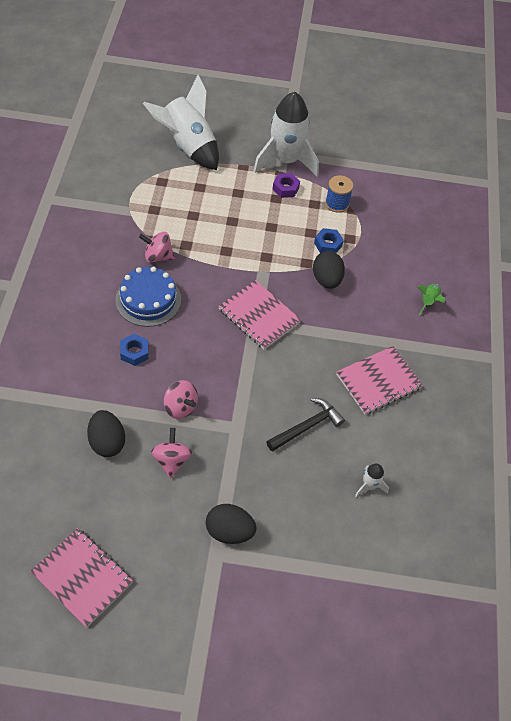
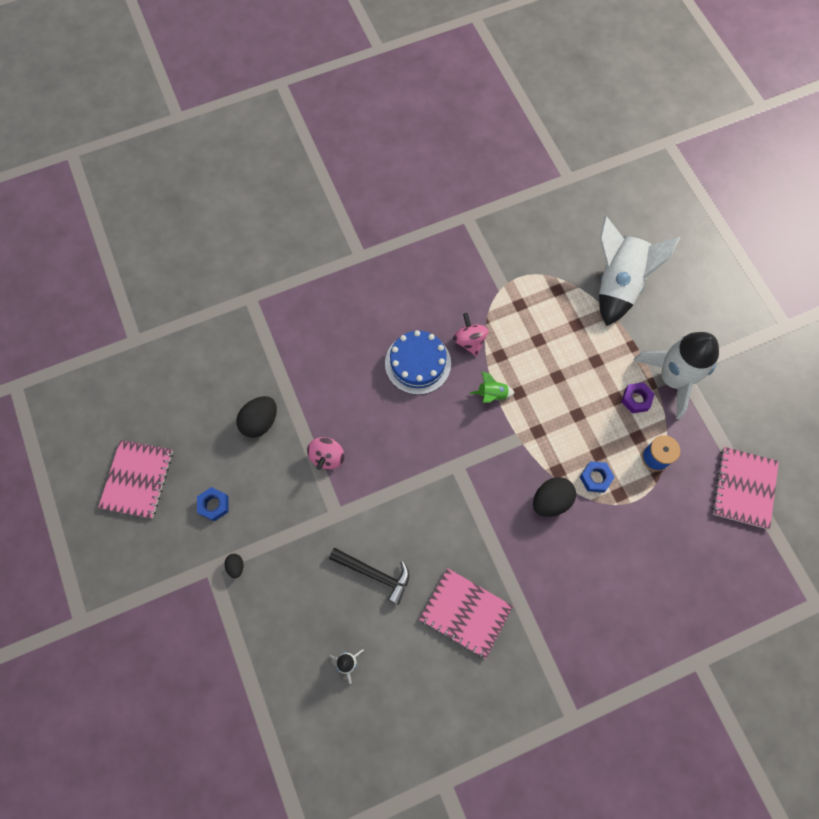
camera: 65 degrees right, 15 degrees up
(134, 352) = (357, 387): blue nut -> blue nut (214, 505)
(171, 460) = (273, 481): pink spinning top -> none
(229, 531) = (236, 566): black egg -> black egg, size x0.51
(259, 316) = (465, 464): pink notebook -> pink notebook (744, 488)
(428, 302) = (595, 614): green rocket -> green rocket (492, 395)

